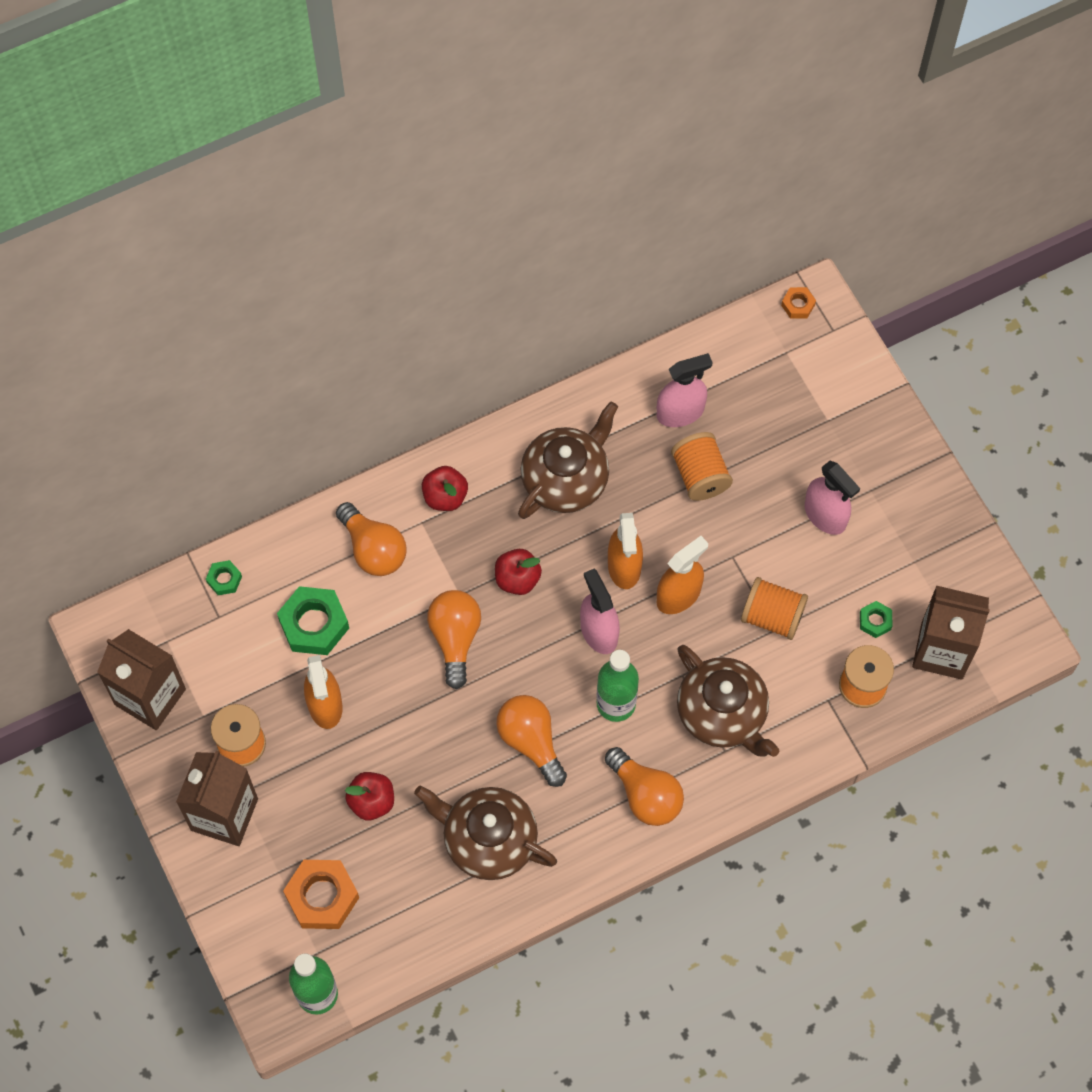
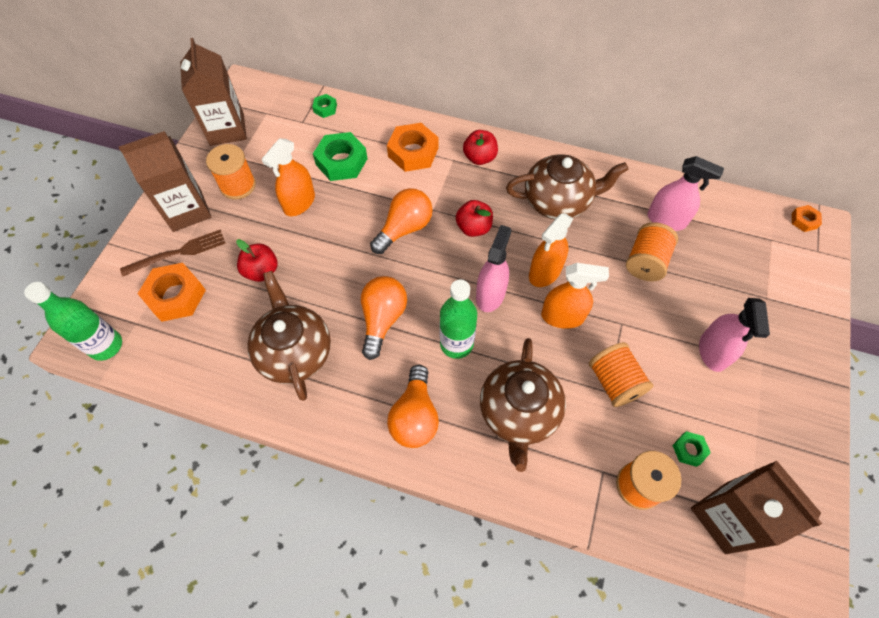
camera: 45 degrees right, 5 degrees down
(271, 858) = (179, 252): none -> brown fork
(373, 549) = (413, 152): orange light bulb -> orange nut

